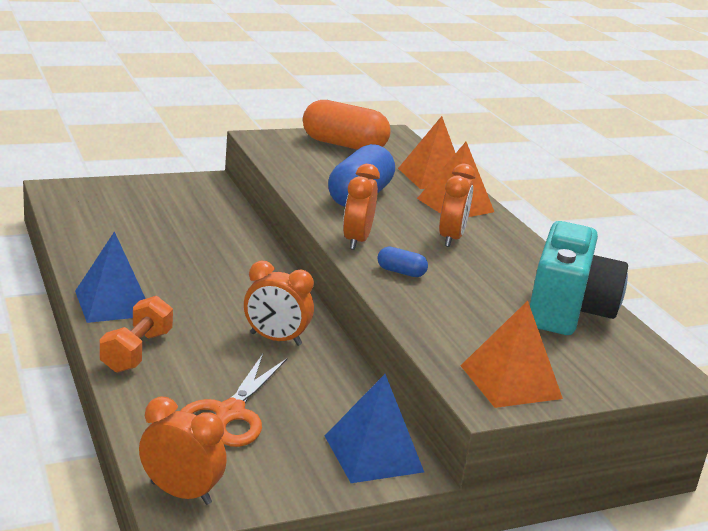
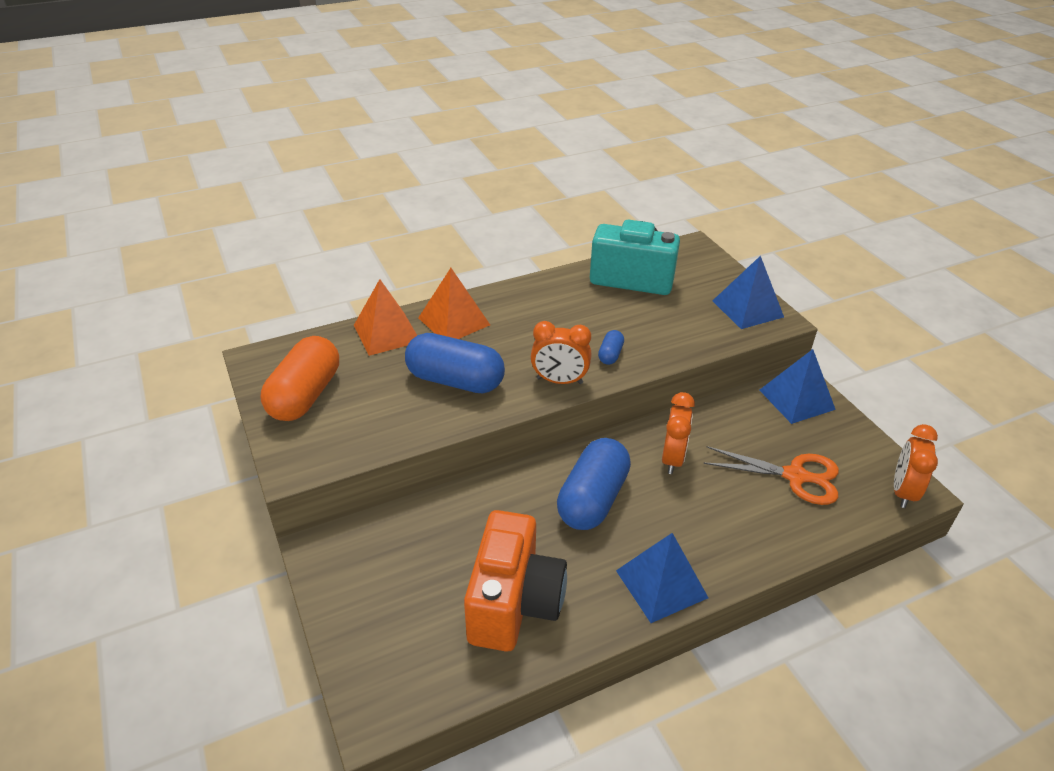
camera: 90 degrees left, 15 degrees up
(124, 240) = (514, 603): none -> orange camera
(136, 351) = (739, 549): orange dumbbell -> none
(228, 287) = (592, 499): none -> blue capsule
(451, 238) = (529, 326): orange clock -> none
(510, 381) = (747, 308): orange pyramid -> blue pyramid

